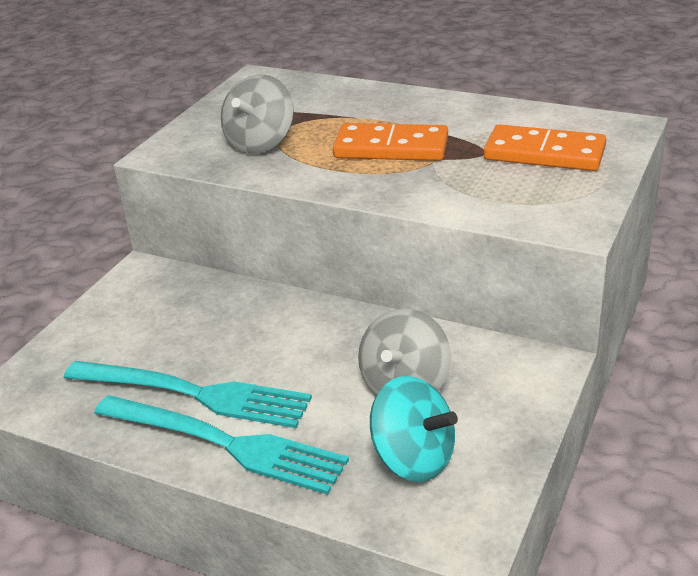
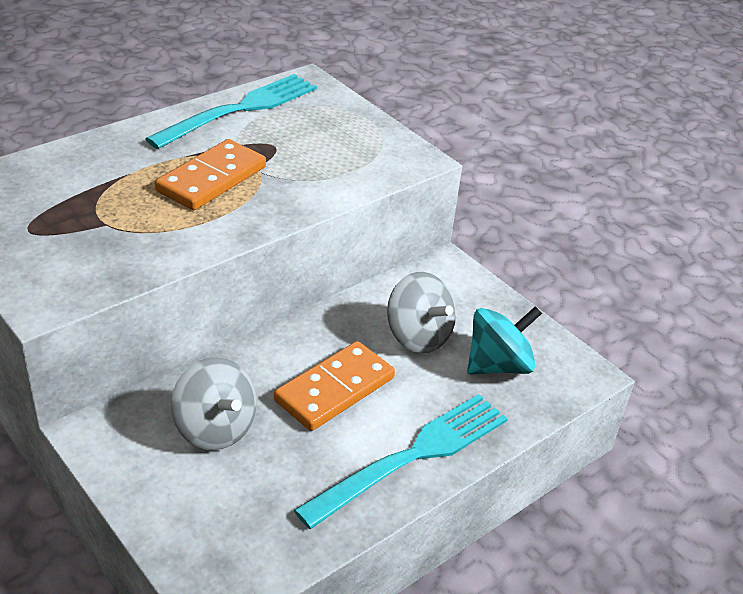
camera: 70 degrees left, 5 degrees up
(196, 394) = (332, 454): turquoise fork -> turquoise fork (241, 109)
(260, 143) = (109, 238): grey spinning top -> grey spinning top (215, 428)
(544, 153) = (307, 125): orange domino -> orange domino (335, 389)

